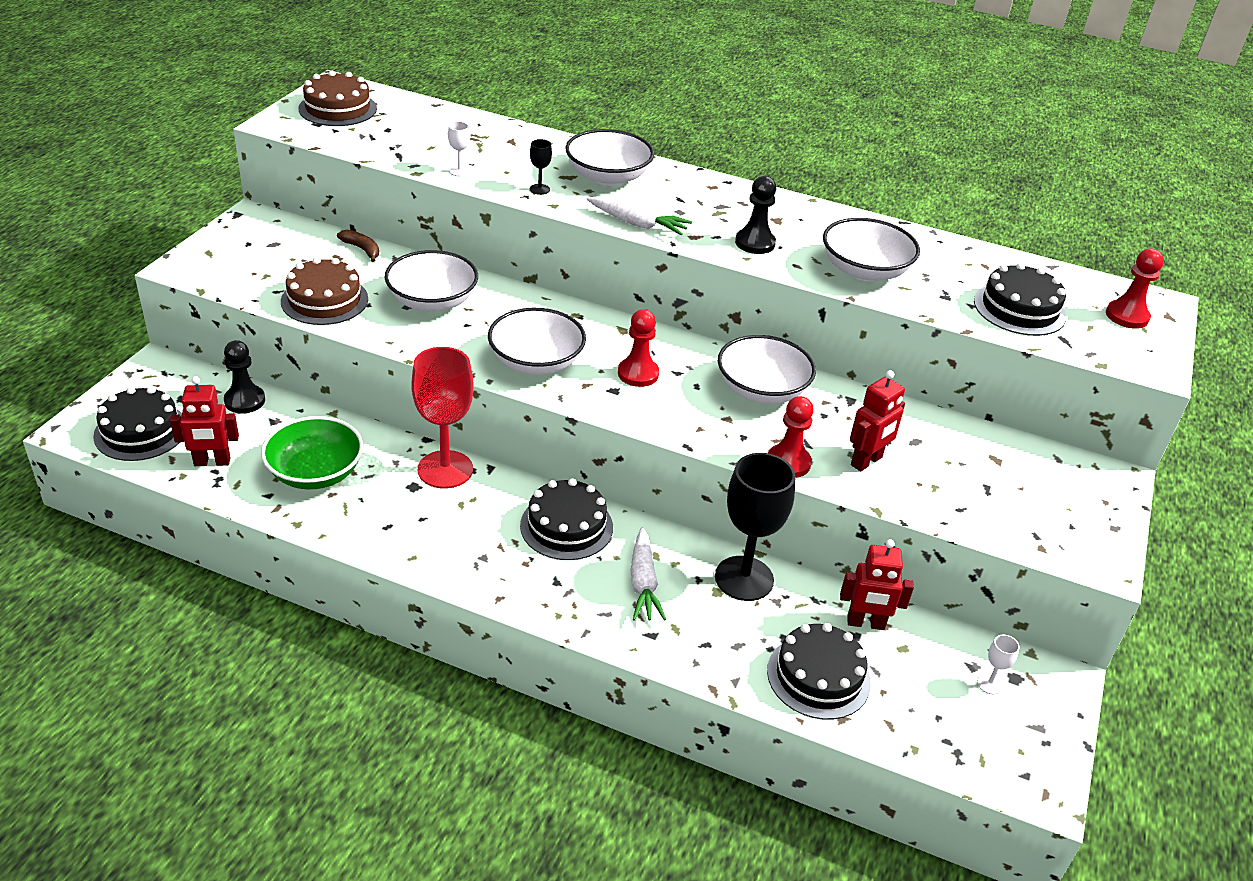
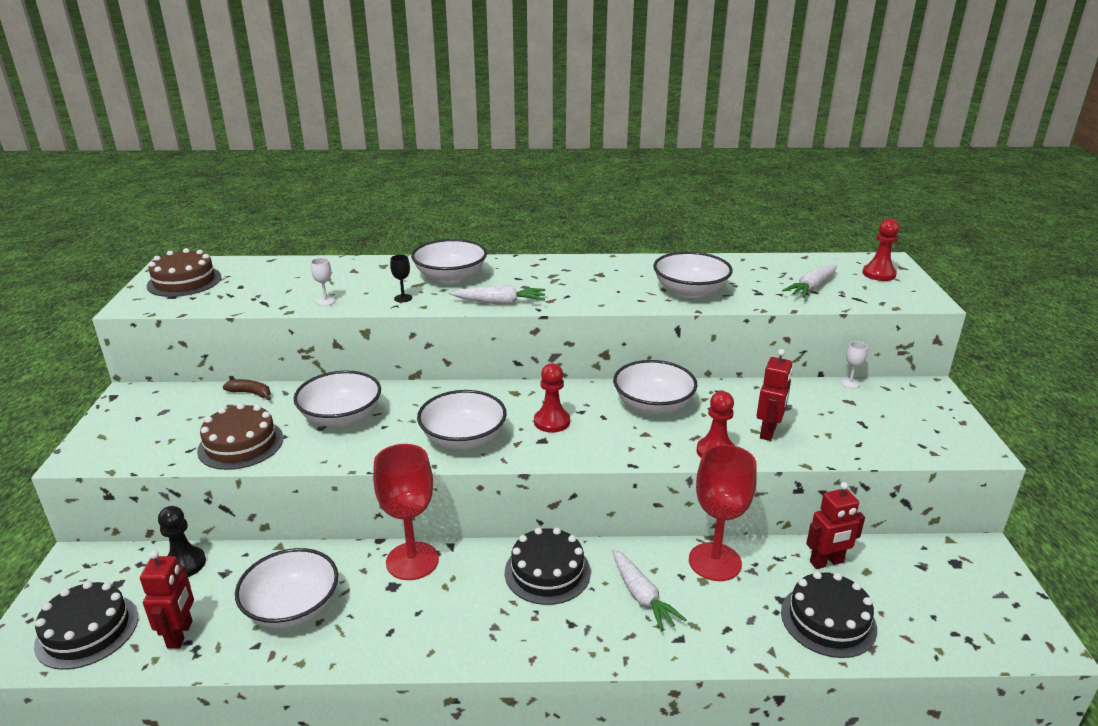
camera: 20 degrees left, 10 degrees down
(212, 462) = (180, 634): red robot -> red robot turned 60 degrees counterclockwise
(315, 473) = (292, 607): green bowl -> white bowl
(744, 578) = (715, 562): black goblet -> red goblet
(755, 243) = (598, 293): black pawn -> none
(989, 684) = (944, 575): white goblet -> white goblet (850, 383)
(1019, 309) = (811, 288): black cake -> white carrot

